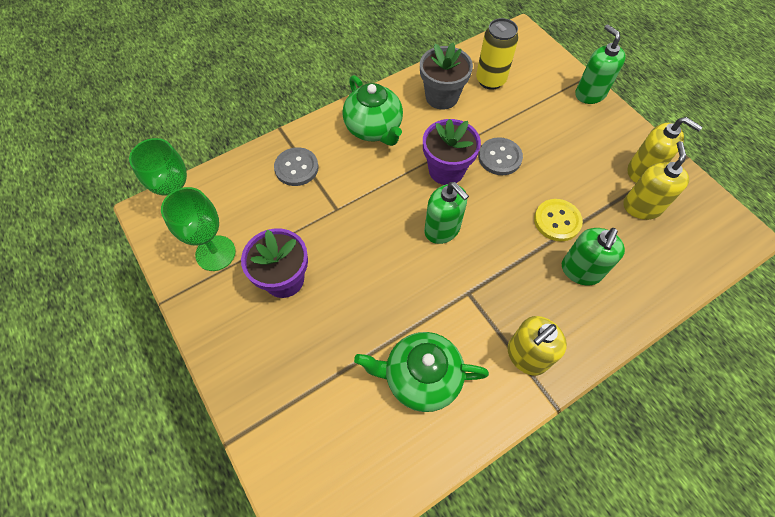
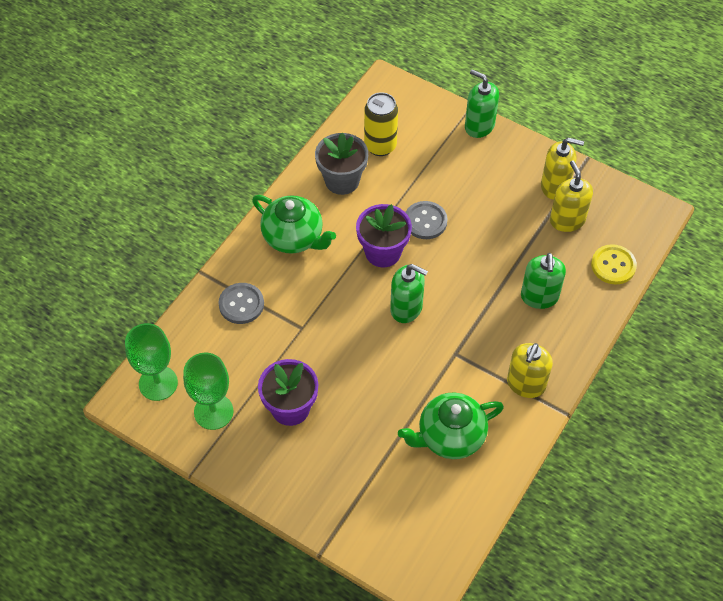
camera: 25 degrees left, 5 degrees down
(557, 221) = (501, 261): yellow button -> yellow button (613, 265)

